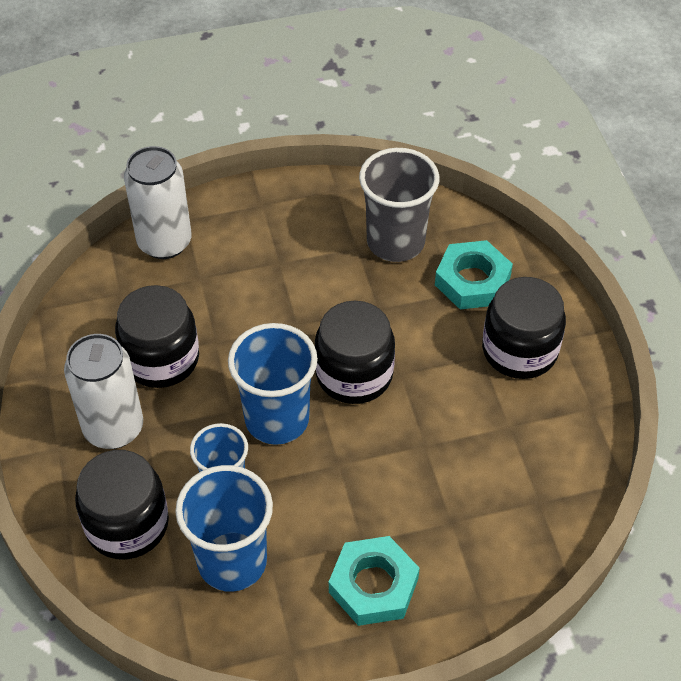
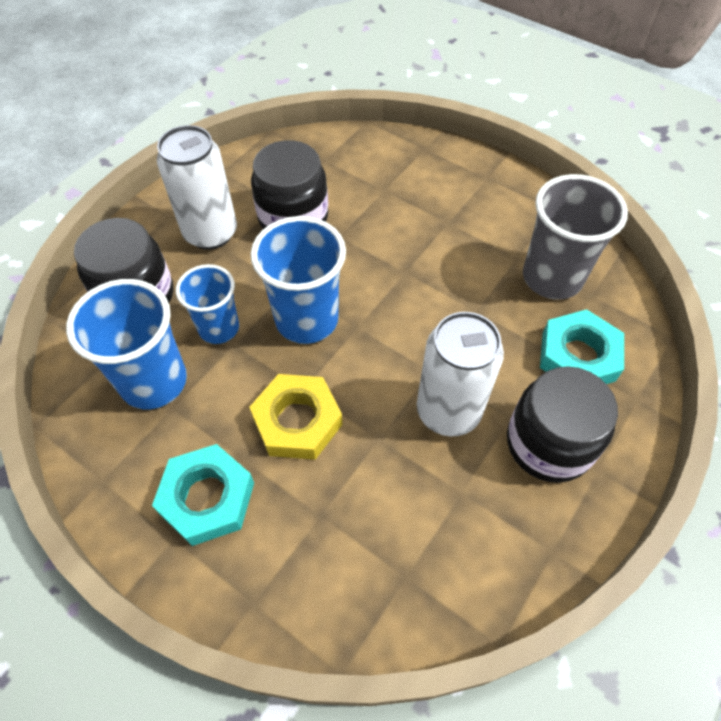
camera: 50 degrees right, 5 degrees up
(164, 242) = (392, 151): white can -> white can (448, 411)
(354, 374) = (397, 339): black jar -> none
(363, 486) = (297, 421): none -> yellow nut

